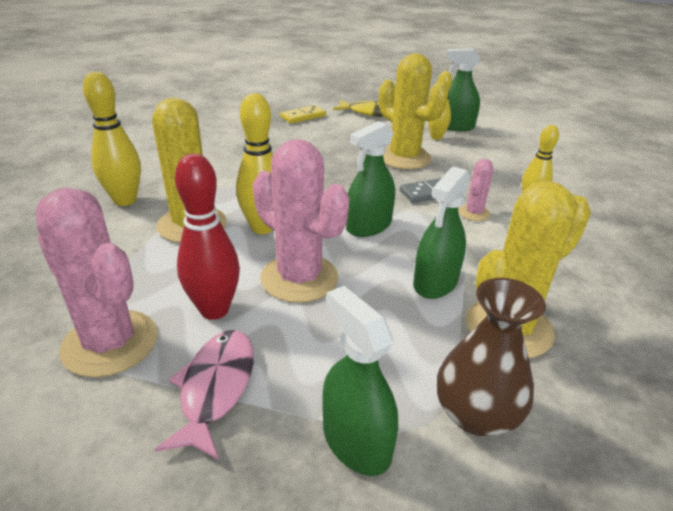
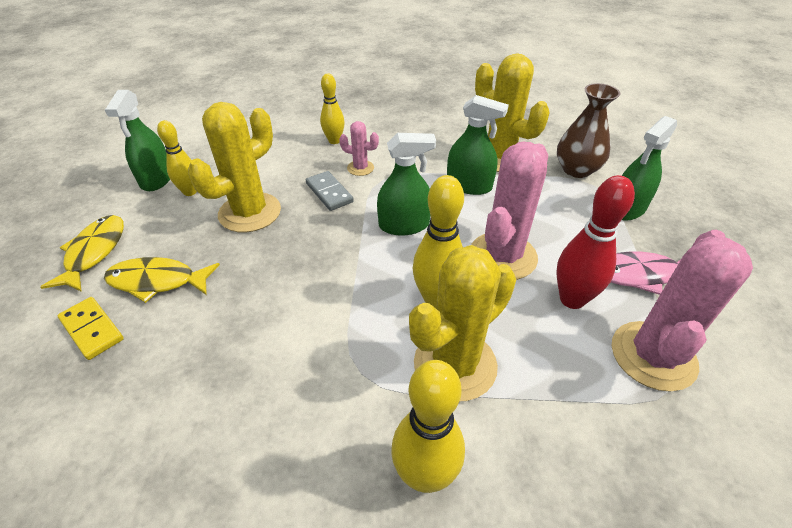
camera: 100 degrees left, 10 degrees up
(335, 130) = (157, 281): none -> yellow fish
(368, 226) = (404, 225): green spray bottle -> green spray bottle turned 45 degrees counterclockwise

